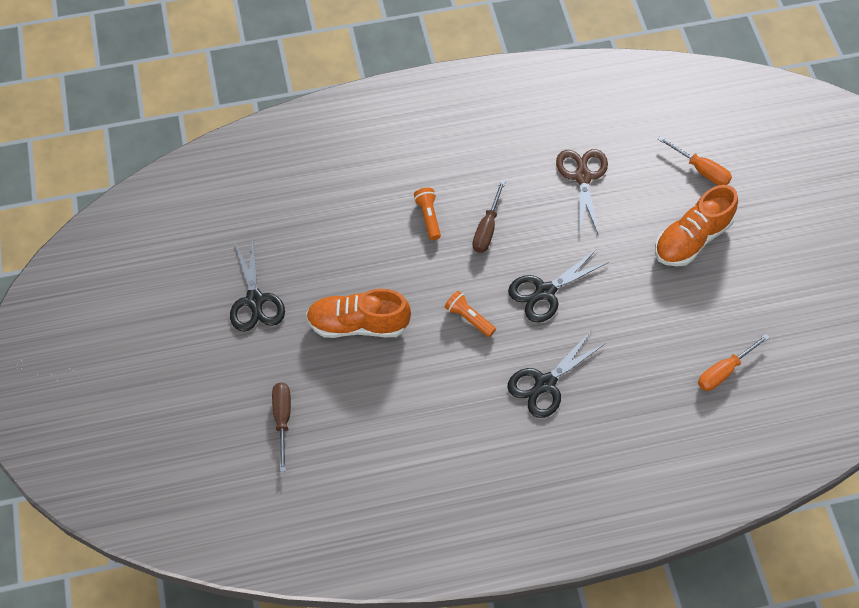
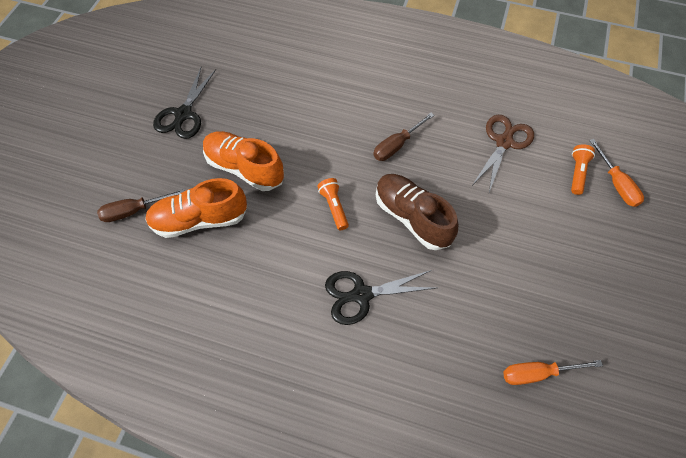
camera: 30 degrees right, 0 degrees up
(282, 419) = (134, 211): brown screwdriver -> brown screwdriver turned 135 degrees counterclockwise
(428, 217) = (356, 115): orange flashlight -> orange flashlight (577, 173)
(545, 292) = (412, 218): black scissors -> brown shoe
(692, 239) = (574, 237): orange shoe -> orange shoe (200, 220)

